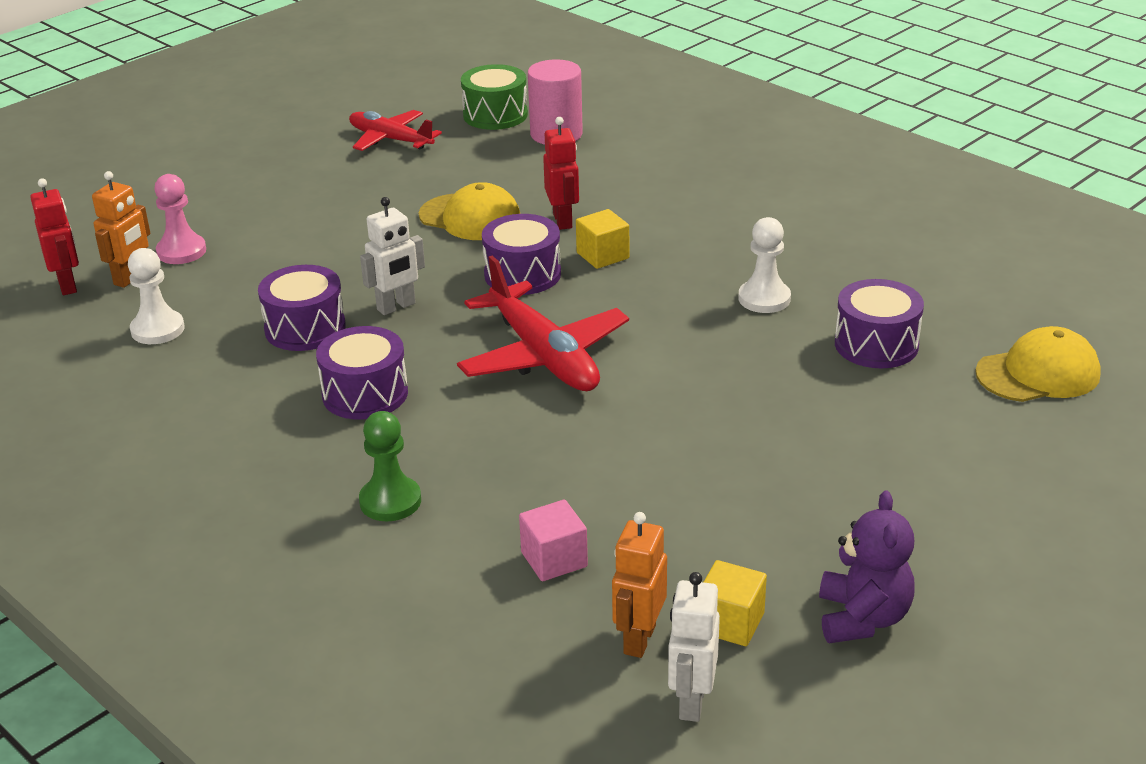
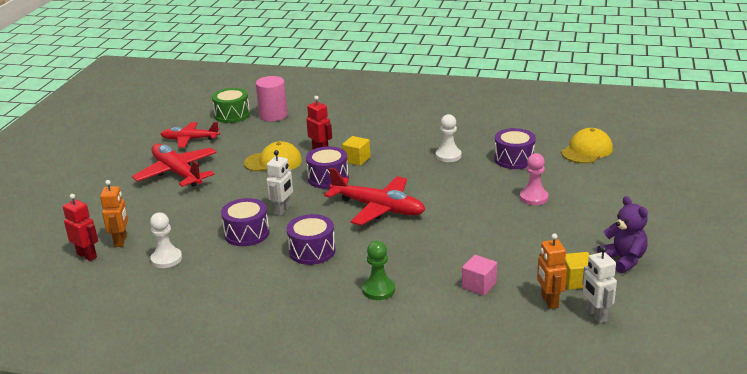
camera: 30 degrees left, 5 degrees down
(181, 251) = (135, 220): pink pawn -> pink pawn (533, 198)
(316, 191) = (177, 173): none -> red plane

